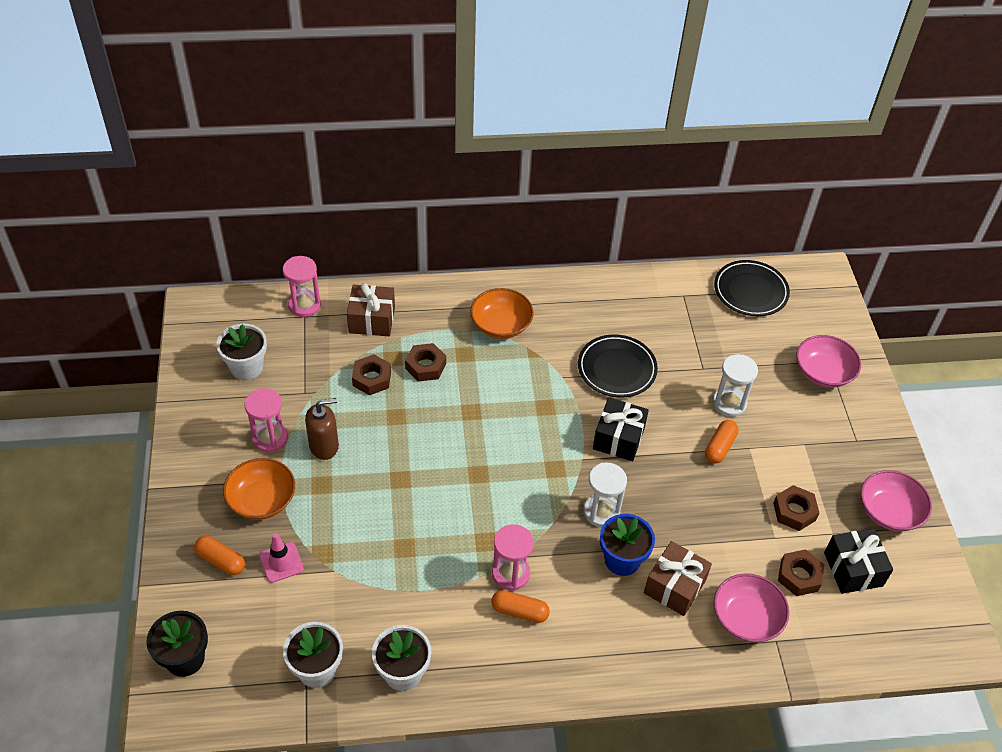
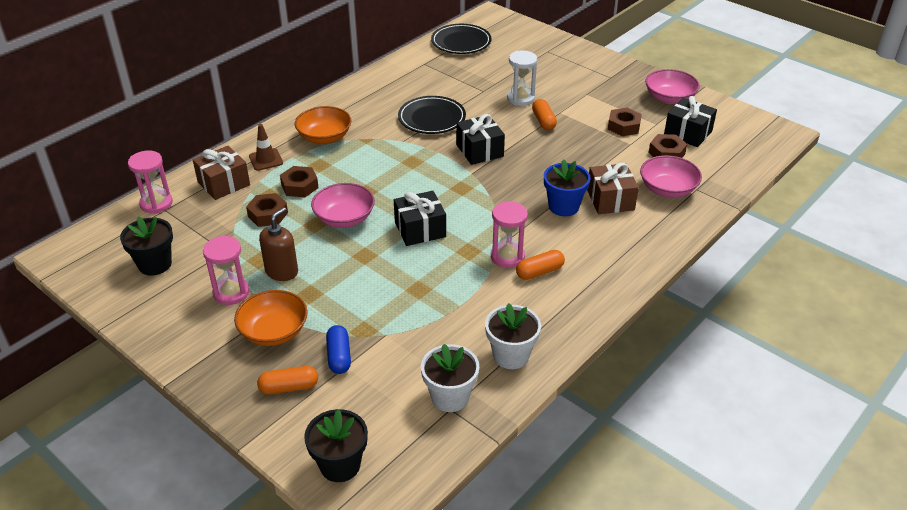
camera: 40 degrees left, 10 degrees down
(246, 367) = (155, 264): white flower pot -> black flower pot
(281, 562) = (339, 356): pink traffic cone -> blue capsule
(429, 317) = (266, 160): none -> brown traffic cone
(471, 487) = (420, 229): none -> black gift
(601, 512) = (519, 191): white hourglass -> none
(823, 372) = (552, 57): pink bowl -> pink bowl (344, 218)

